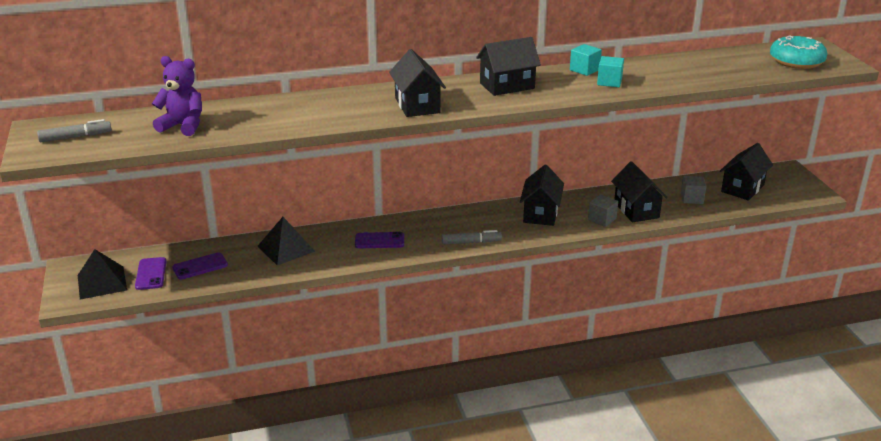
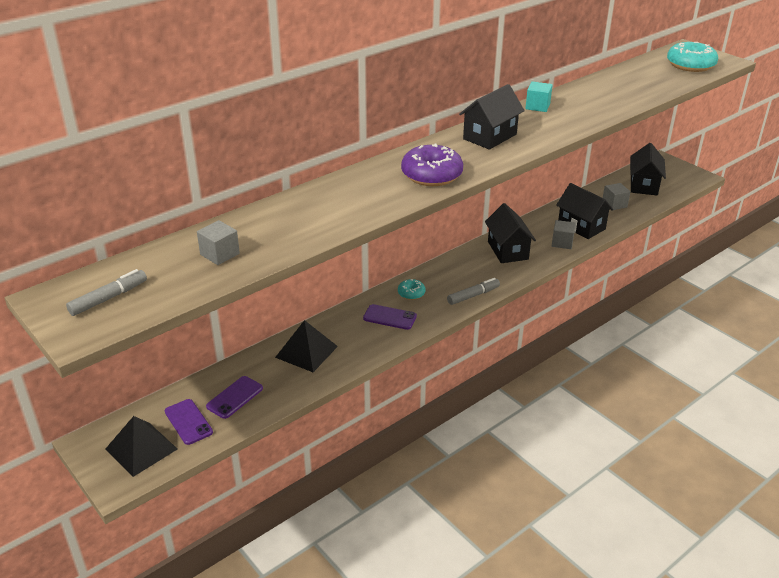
camera: 25 degrees left, 5 degrees up
(183, 126) = (220, 254): purple teddy bear -> grey cube
(379, 241) = (389, 317): purple phone -> purple phone turned 45 degrees clockwise
(416, 227) = (411, 293): none -> turquoise donut
(417, 105) = (431, 175): black house -> purple donut
(609, 82) = (571, 114): turquoise cube -> none

